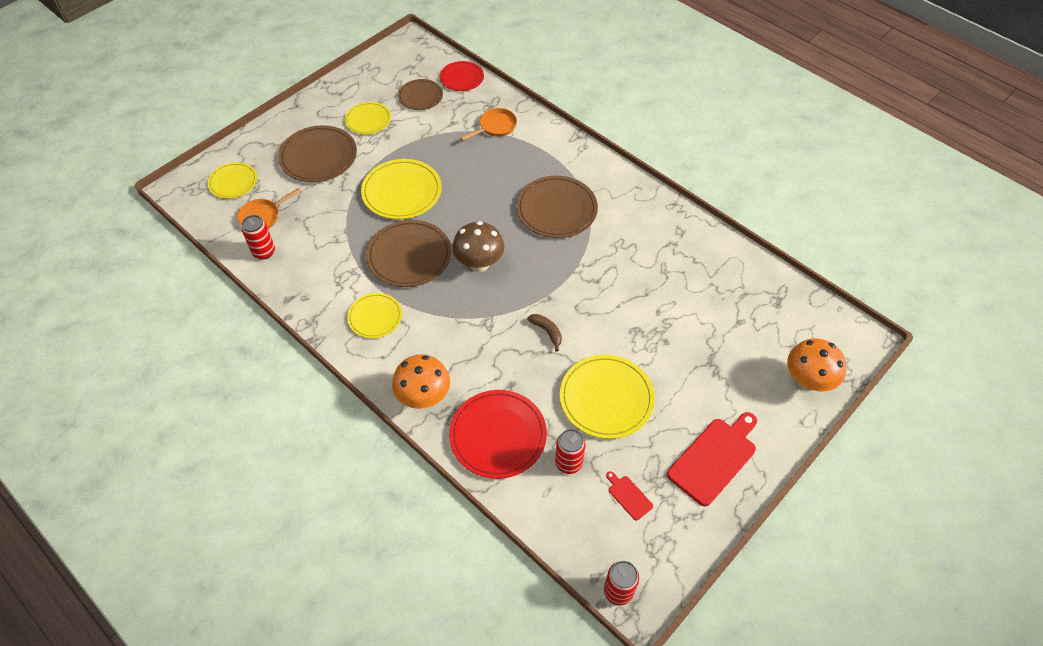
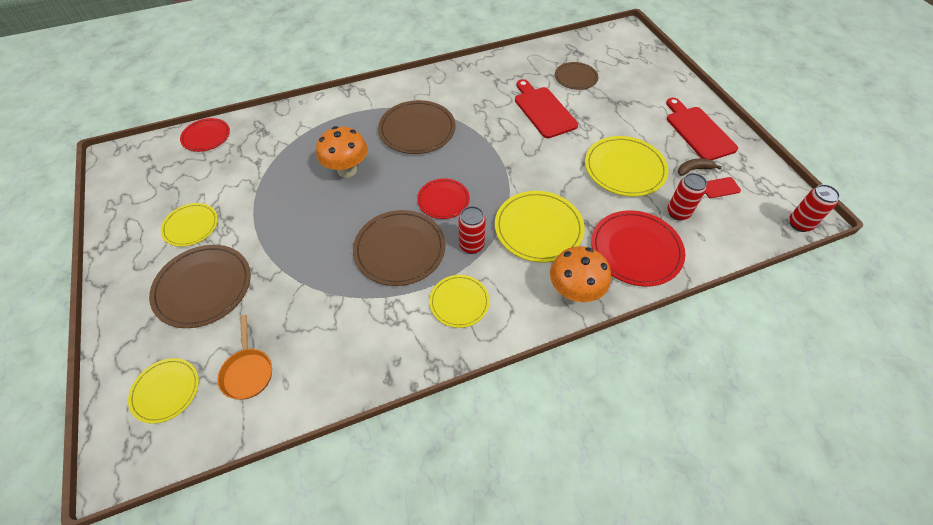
camera: 65 degrees left, 0 degrees up
(264, 252) = (303, 386): red can -> red can (471, 245)
(402, 192) = (313, 229): yellow plate -> yellow plate (538, 228)
(420, 96) = (200, 174): brown plate -> brown plate (576, 78)
(479, 264) = (443, 200): brown mushroom -> red plate
(495, 127) = (290, 135): orange pan -> none
(547, 332) = (543, 181): brown banana -> brown banana (694, 169)
(651, 300) = (543, 110): none -> red cutting board
(807, 381) = (650, 65): orange mushroom -> orange mushroom (347, 170)

